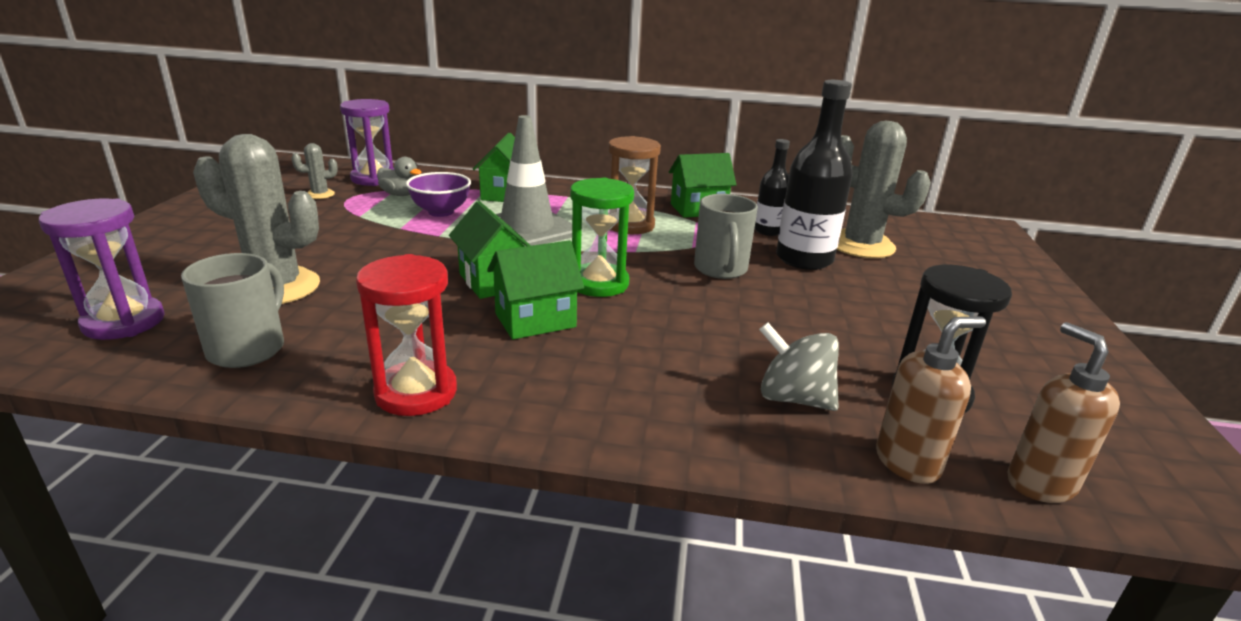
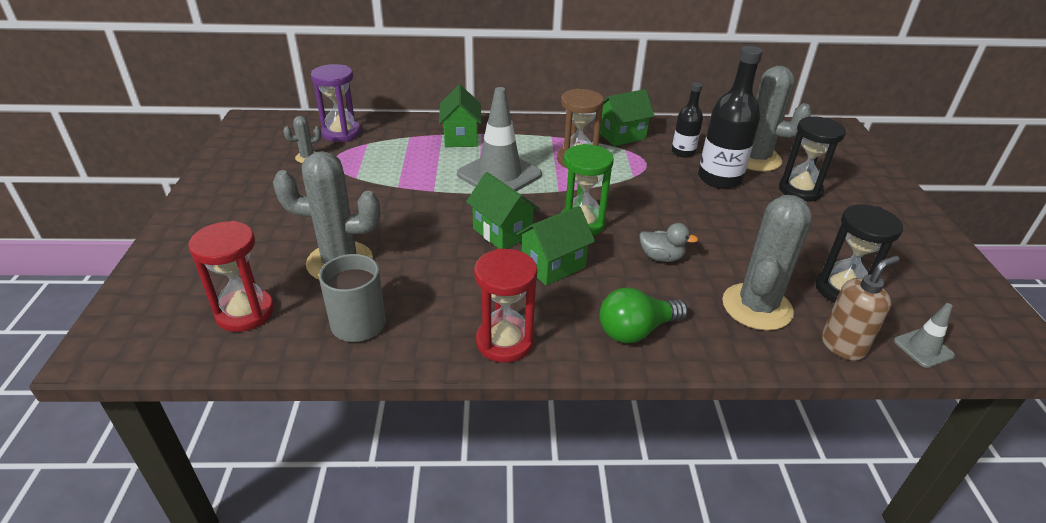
camera: 10 degrees left, 10 degrees up
(124, 322) = (245, 313): purple hourglass -> red hourglass
(400, 195) = (375, 149): grey duck -> grey duck (661, 257)
(441, 212) = (420, 164): purple bowl -> none
(604, 403) = (636, 330): none -> green light bulb
(721, 269) = (664, 197): grey mug -> none
(793, 398) = (757, 307): grey spinning top -> grey cactus
(910, 281) = (800, 190): none -> black hourglass
(1040, 483) = (923, 348): brown soap dispenser -> grey traffic cone

